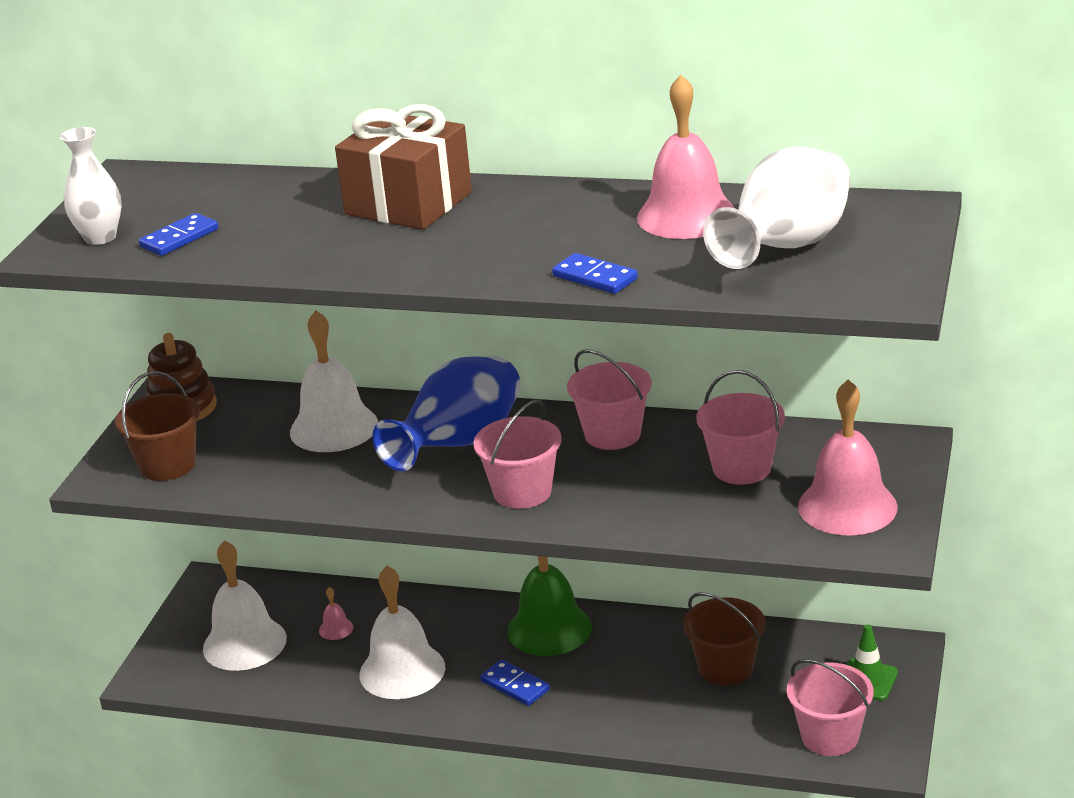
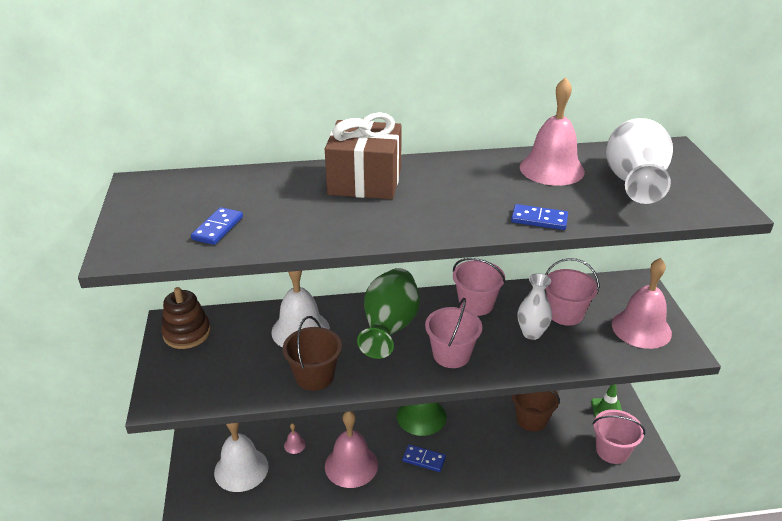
camera: 25 degrees left, 5 degrees up
(100, 237) = (153, 236): white vase -> white vase (531, 333)
(168, 465) = (201, 380): brown bucket -> brown bucket (314, 376)
(402, 670) = (351, 465): white bell -> pink bell
(459, 445) = (389, 328): blue vase -> green vase

